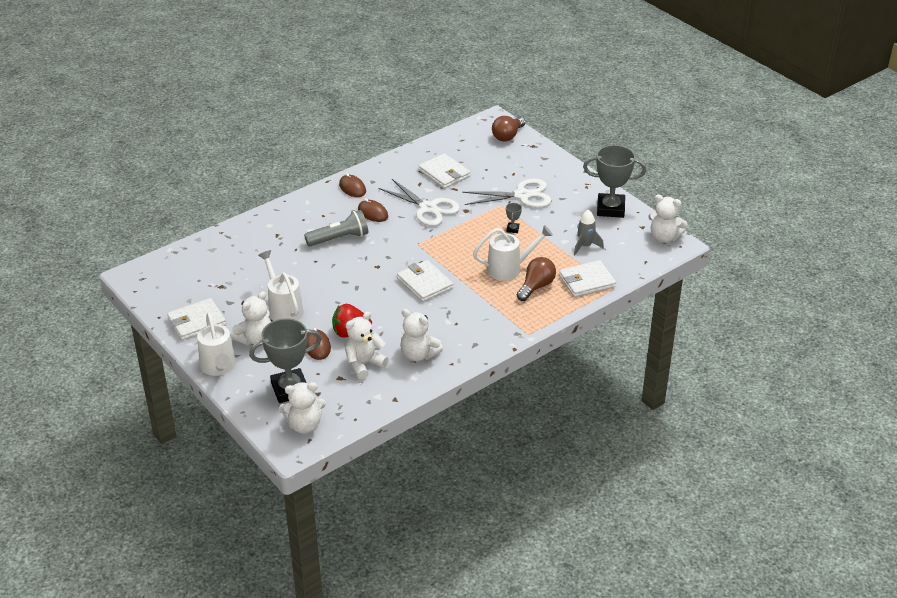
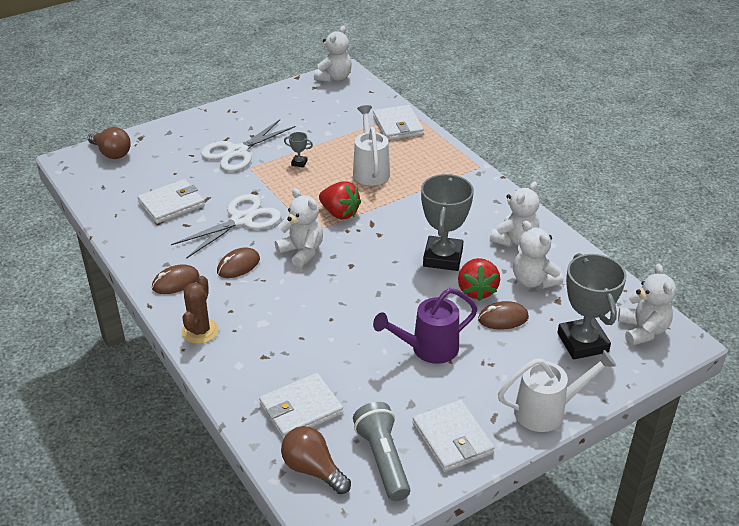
camera: 85 degrees left, 0 degrees up
(255, 339) = (489, 375): white teddy bear -> white teddy bear (302, 252)
(283, 308) = (428, 349): white watering can -> purple watering can
(302, 205) = (200, 331): none -> brown cactus
(339, 238) = (286, 296): grey flashlight -> grey flashlight (383, 459)
(425, 283) = (389, 229): white wallet -> white wallet (301, 409)
(444, 256) = (340, 213): none -> red strawberry
(522, 195) = (237, 152): white scissors -> white scissors turned 135 degrees counterclockwise
(536, 287) = (403, 156): brown light bulb -> brown light bulb (313, 469)
(585, 246) = (339, 121): grey rocket -> none
(610, 209) = (279, 101): grey trophy -> grey trophy (443, 257)

